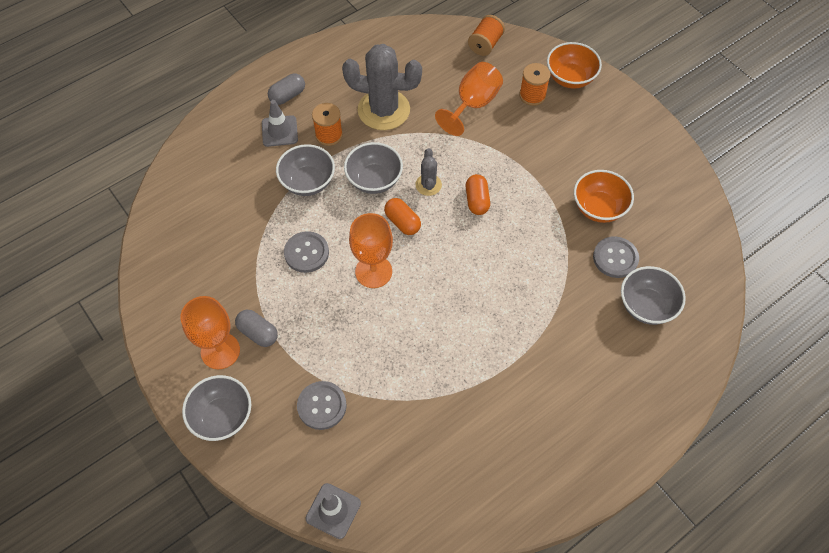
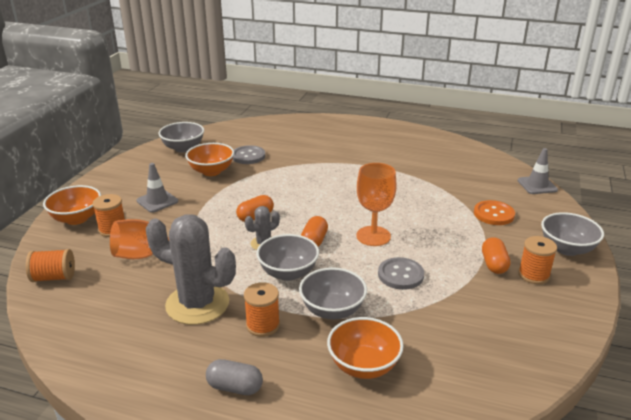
camera: 125 degrees left, 30 degrees down
(220, 351) = (533, 275): orange goblet -> orange spool
(243, 167) = (363, 365): none -> orange bowl
(258, 333) = (494, 264): grey capsule -> orange capsule
(279, 131) = (291, 364): grey traffic cone -> grey traffic cone (157, 201)
(322, 406) = (493, 214): grey button -> orange button
(383, 110) = (197, 304): grey cactus -> grey cactus turned 45 degrees counterclockwise
(646, 306) = (273, 140): grey bowl -> grey bowl (183, 148)

